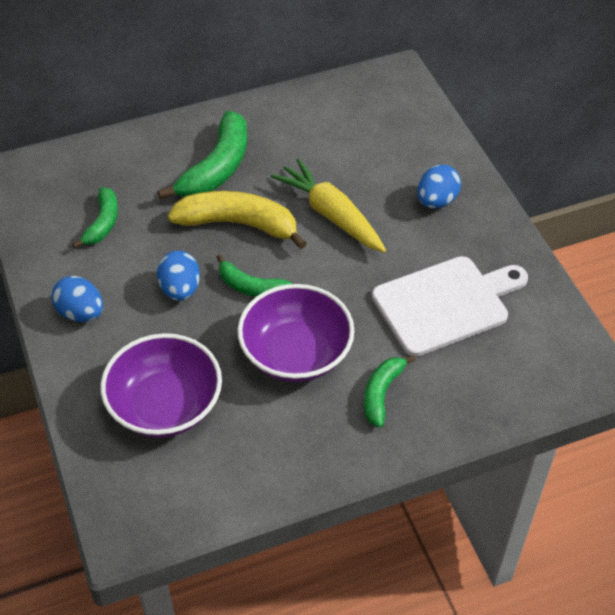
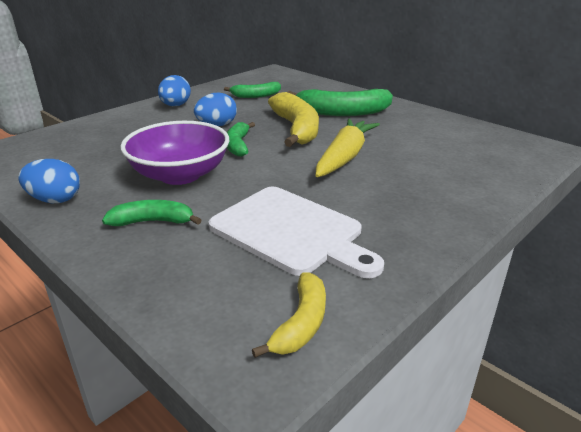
camera: 65 degrees right, 20 degrees down
(165, 405) = (106, 142): purple bowl -> none
(436, 201) = (421, 198): blue egg -> blue egg (55, 200)
(558, 338) = (301, 323): none -> yellow banana

